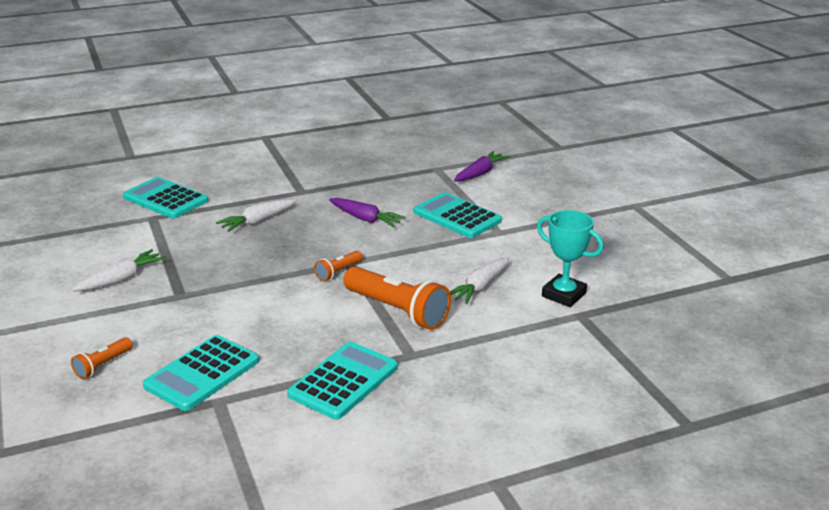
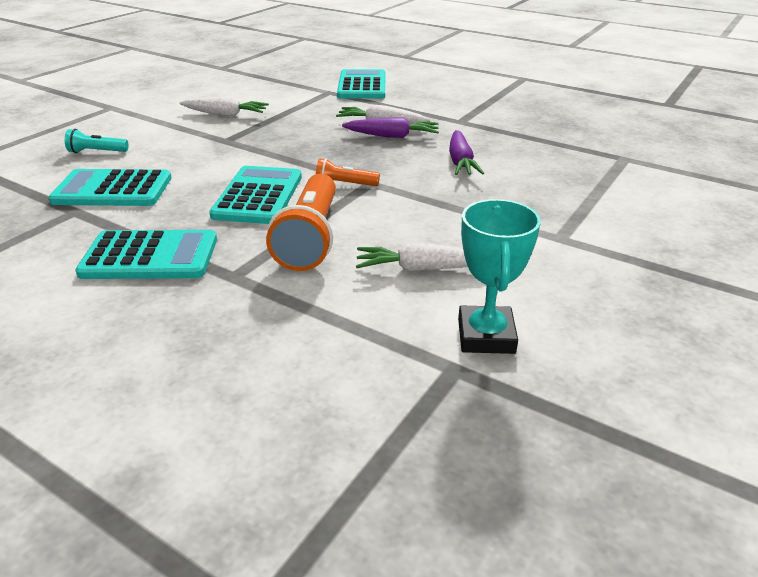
camera: 55 degrees right, 5 degrees up
(102, 365) = (97, 152): orange flashlight -> turquoise flashlight
(457, 216) = (548, 202): turquoise calculator -> turquoise calculator (258, 196)
(480, 173) = (664, 182): purple carrot -> purple carrot (392, 136)

